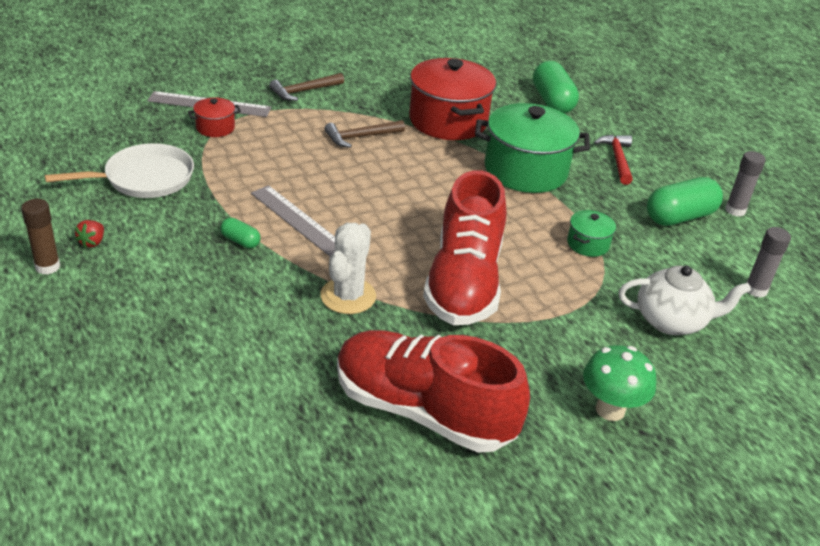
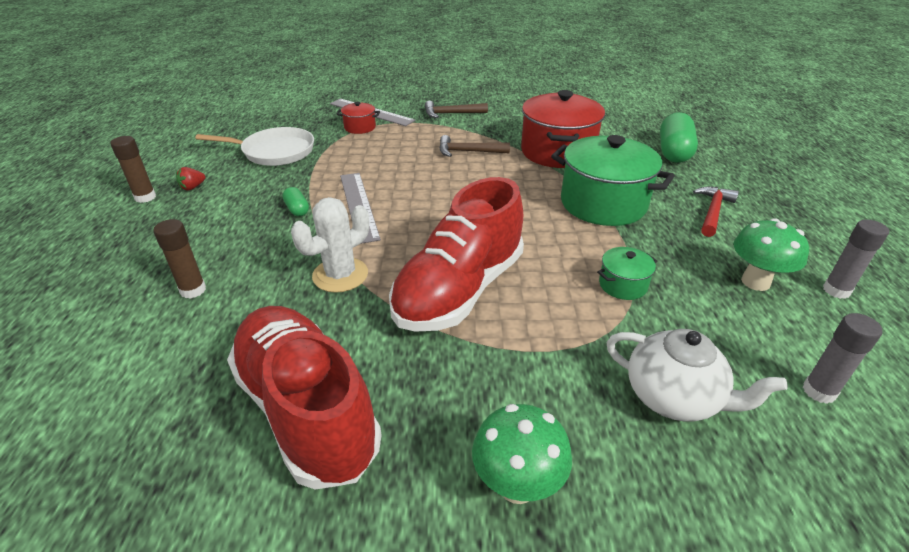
camera: 30 degrees right, 0 degrees up
(219, 347) = (193, 290): none -> brown glue stick
(679, 217) = (755, 282): green capsule -> green mushroom

